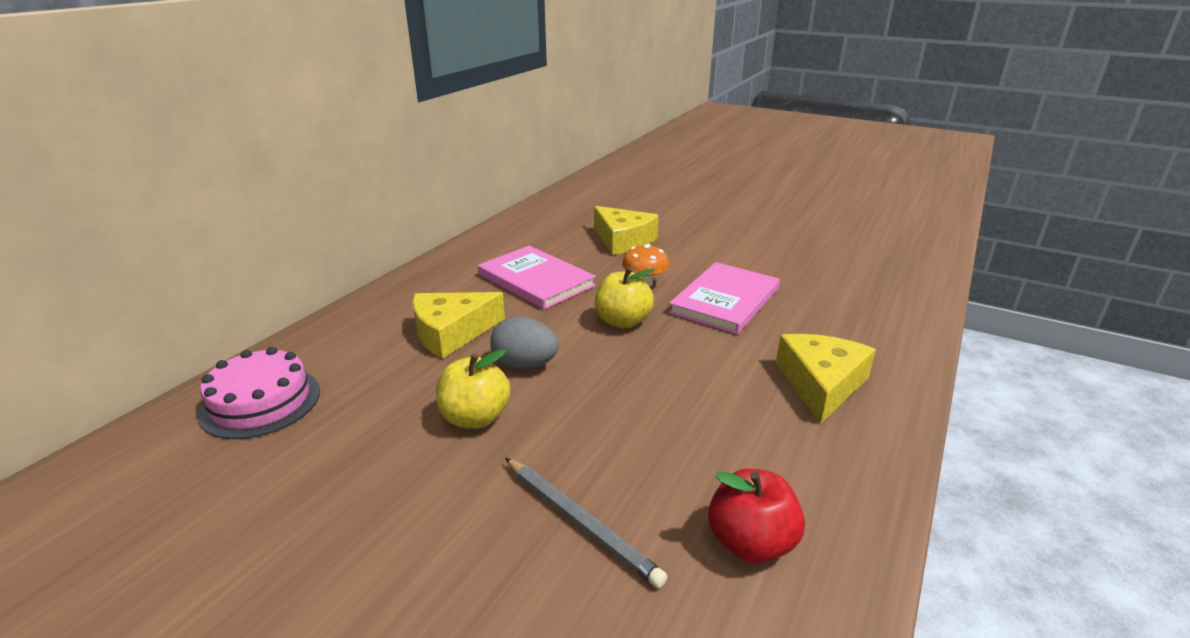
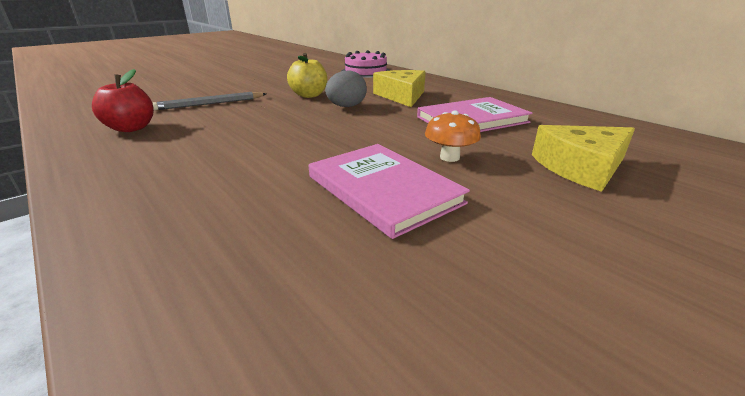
camera: 110 degrees right, 0 degrees up
(623, 321) = (377, 137): yellow apple -> none
(821, 384) = (187, 192): yellow cheese -> none

